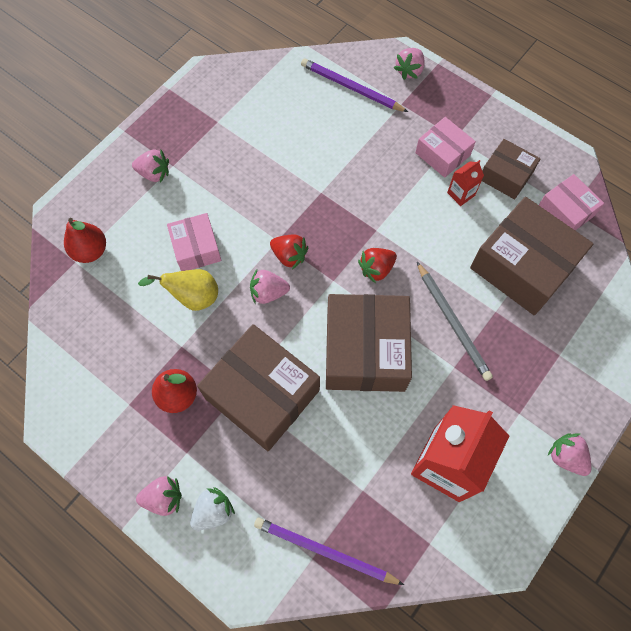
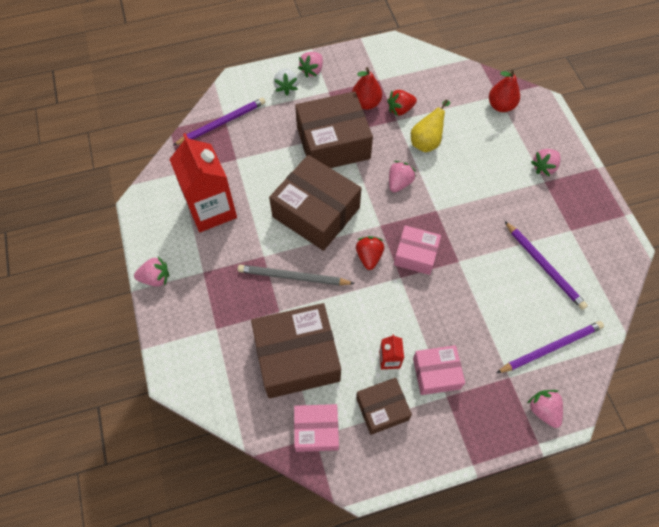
camera: 125 degrees right, 5 degrees down
(196, 248) = (463, 161): pink box -> pink box (415, 255)
(274, 125) = (544, 266): none -> purple pencil
(289, 256) = (418, 210): red strawberry -> red strawberry (400, 109)

